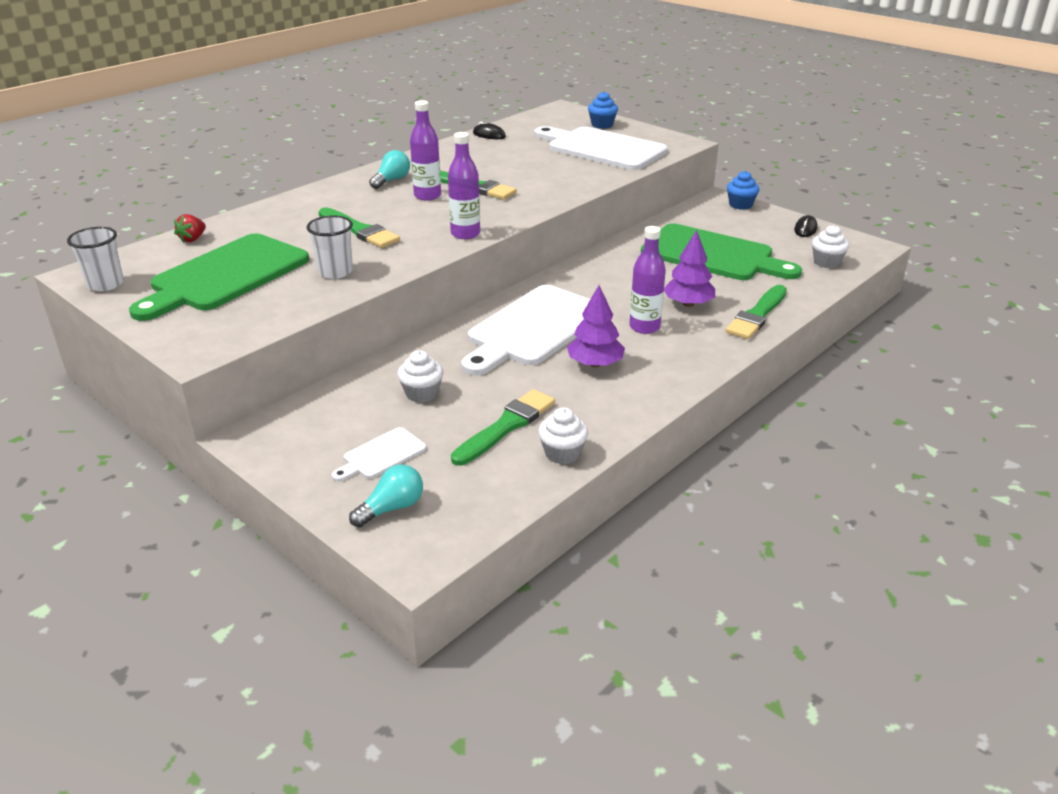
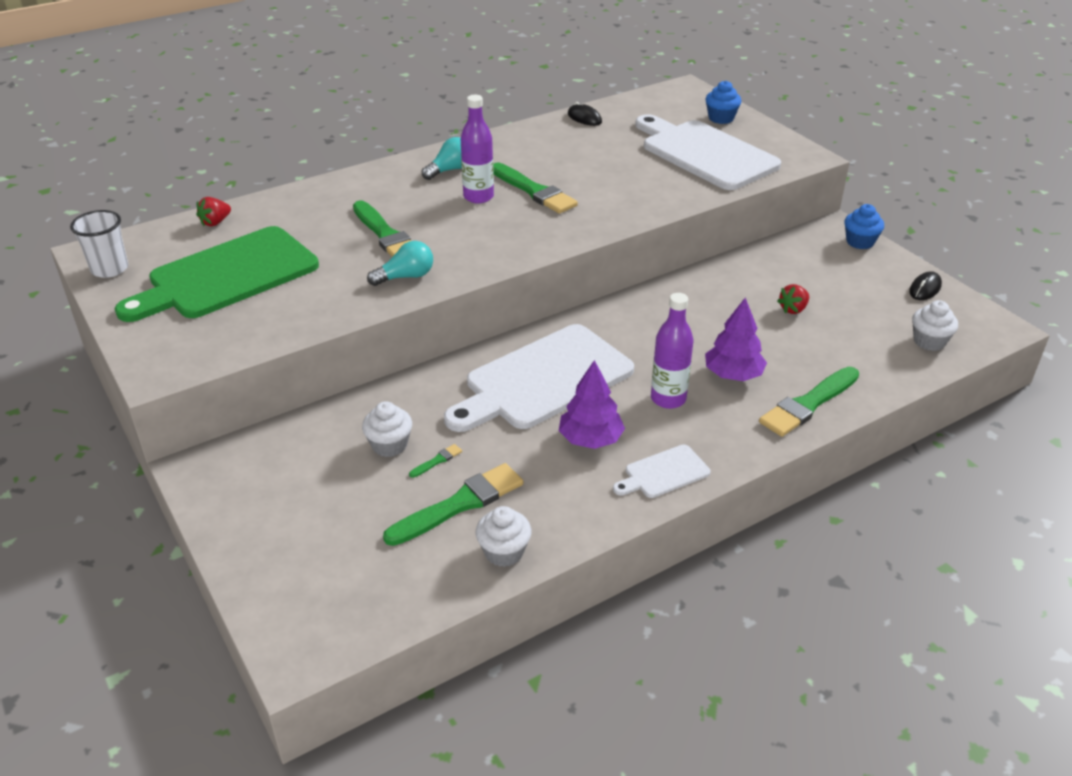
camera: 15 degrees right, 5 degrees up
(335, 272) = (337, 288): white cup -> none
(381, 455) = (317, 516): white cutting board -> white cutting board (663, 473)
(392, 508) = (300, 585): turquoise light bulb -> turquoise light bulb (405, 277)
(465, 234) = (495, 256): purple bottle -> none
(470, 398) = (437, 461): none -> green brush
(712, 254) = (793, 309): green cutting board -> red strawberry

